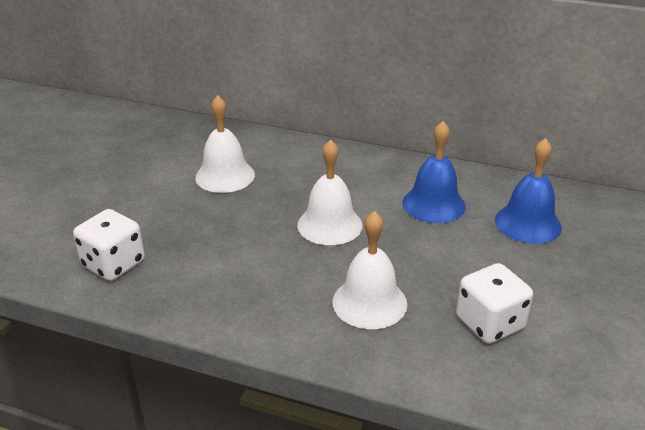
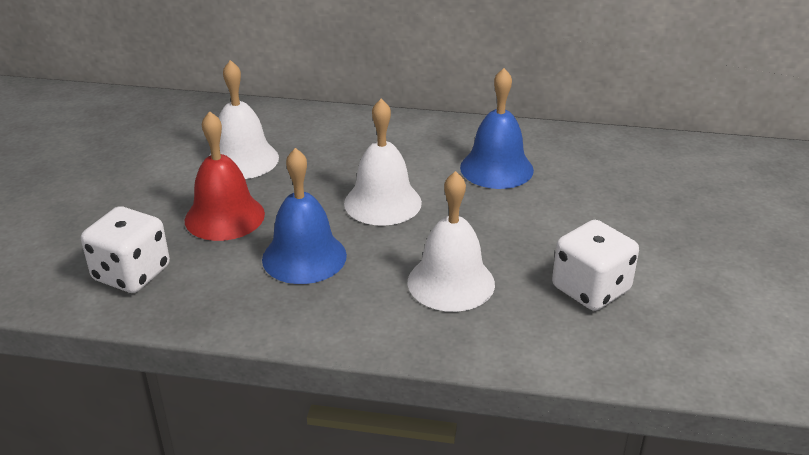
camera: 10 degrees left, 0 degrees up
(198, 223) = (224, 217): none -> red bell
(528, 223) = (606, 179): blue bell -> blue bell (304, 257)

